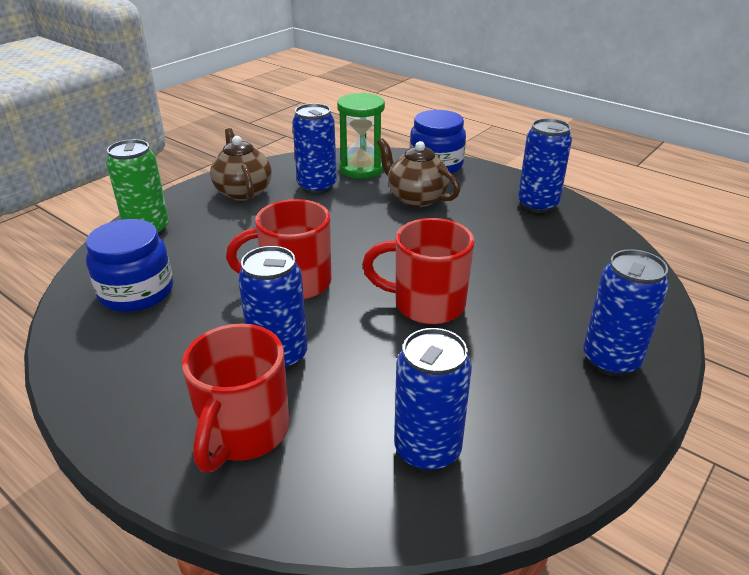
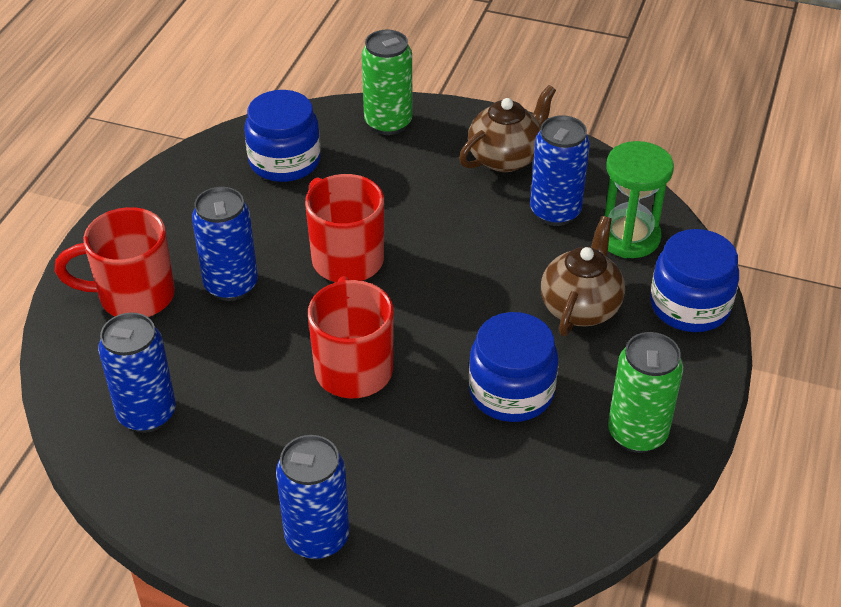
camera: 70 degrees right, 10 degrees up
(483, 240) = (511, 392): none -> blue jar
(537, 205) = (637, 433): blue can -> green can

